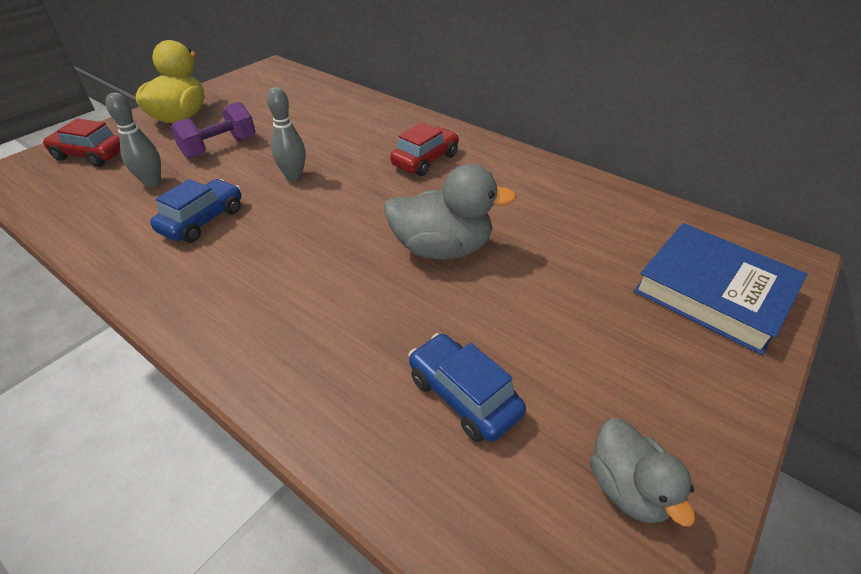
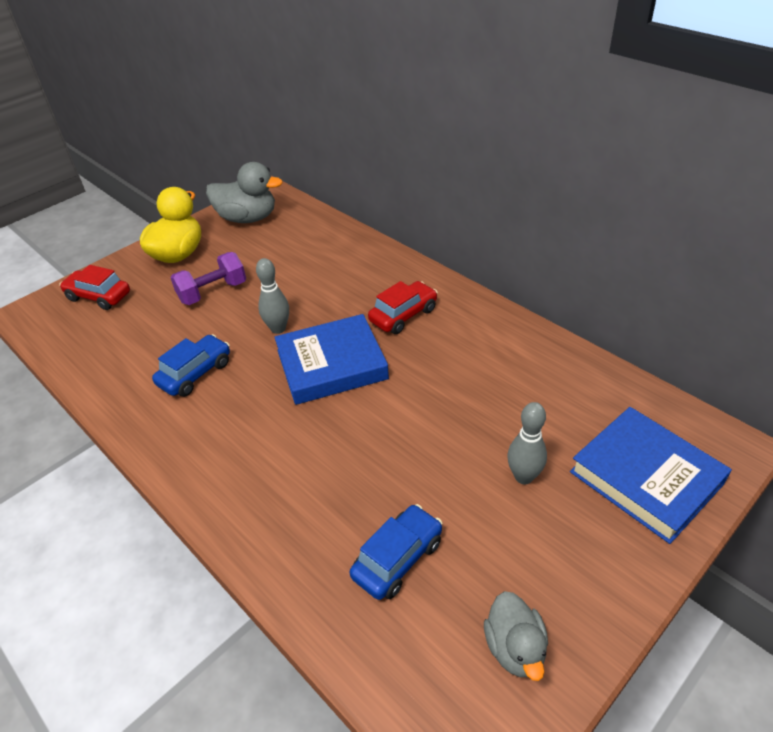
camera: 10 degrees right, 0 degrees up
(152, 182) = (153, 330): grey bowling pin -> grey bowling pin (523, 476)
(356, 206) = (331, 364): none -> blue book
(442, 248) = (403, 415): grey duck -> grey duck (248, 218)
(463, 396) = (397, 559): blue car -> blue car turned 75 degrees clockwise

